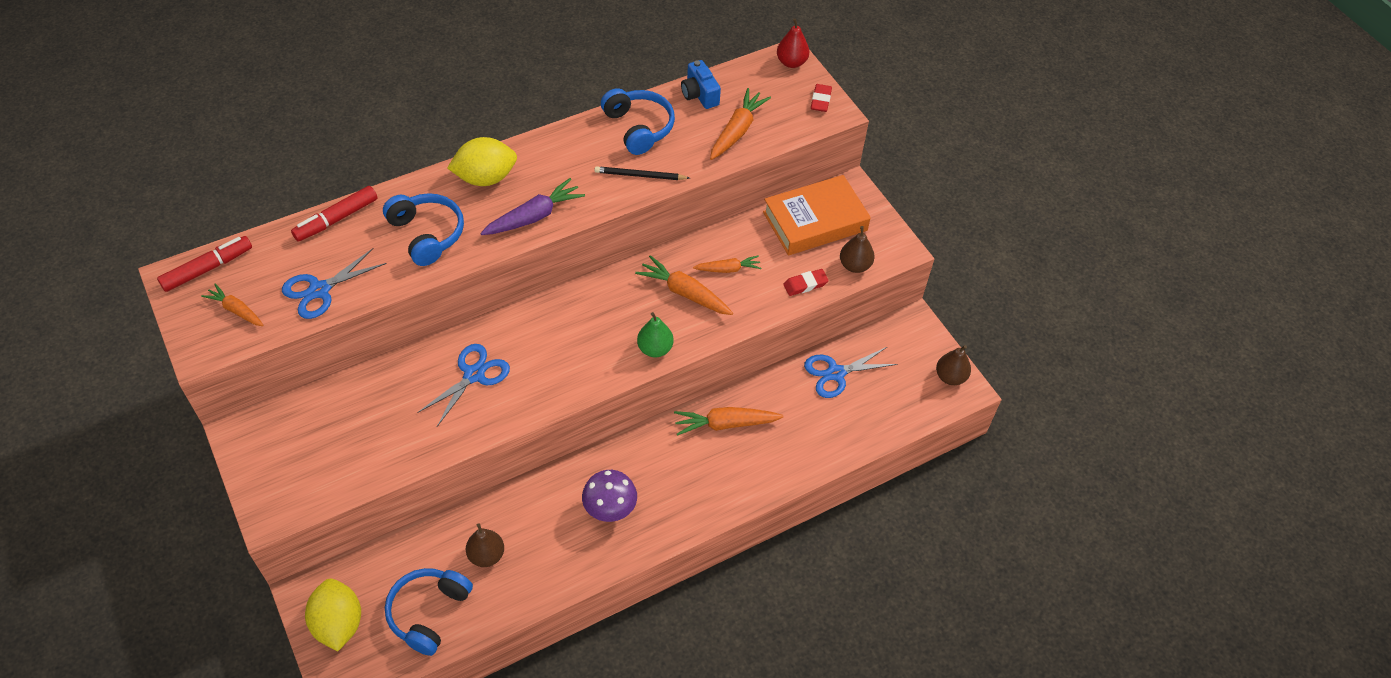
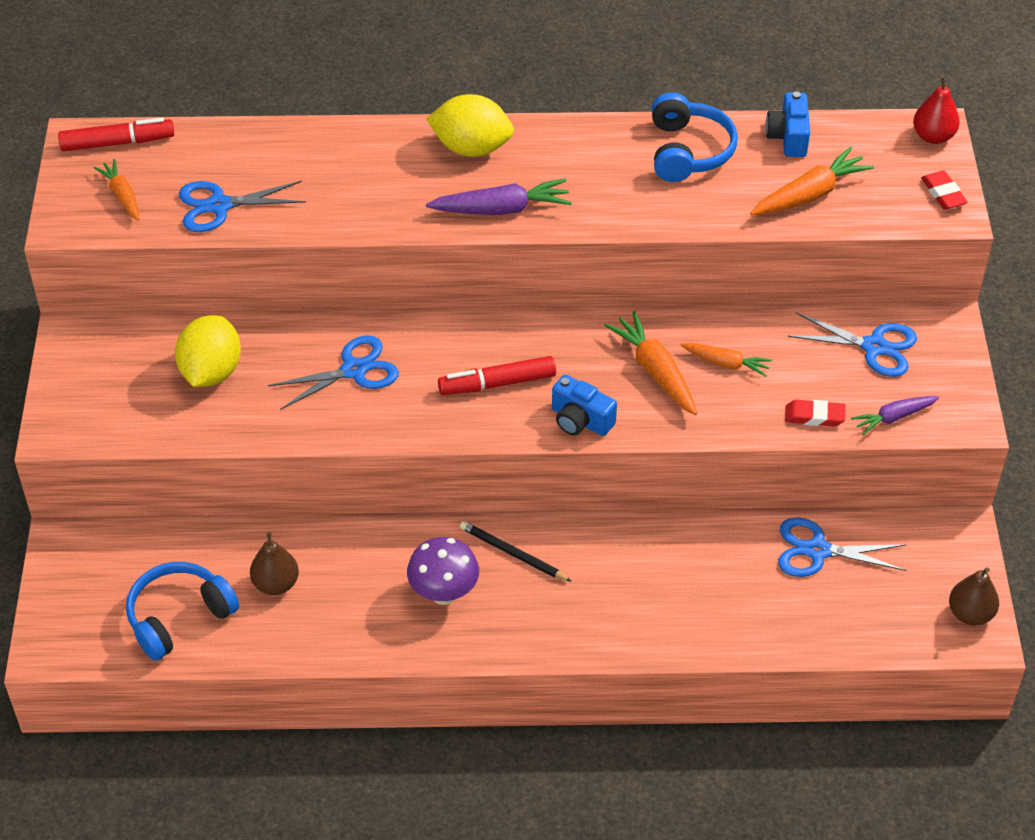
camera: 30 degrees right, 5 degrees down
(336, 219) = (280, 137): red marker -> red marker (497, 383)
(338, 623) = (79, 587): yellow lemon -> yellow lemon (211, 372)
(427, 234) = (369, 187): blue headphones -> none
(640, 175) = (655, 206): black pencil -> black pencil (513, 553)
(655, 349) = (580, 420): green pear -> blue camera
(726, 424) = (640, 554): orange carrot -> none
(815, 221) = (874, 347): orange book -> blue scissors
(820, 100) = (943, 193): red eraser -> red eraser turned 60 degrees counterclockwise
(855, 265) = (894, 417): brown pear -> purple carrot

